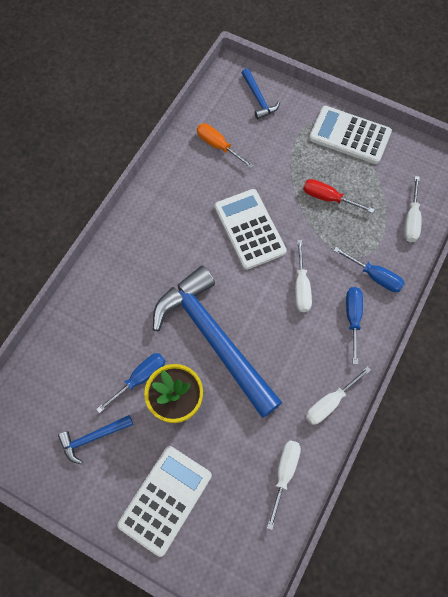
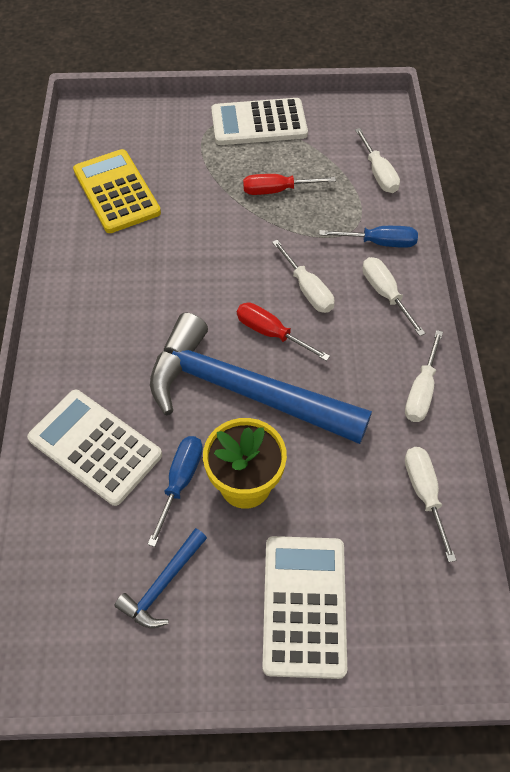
camera: 30 degrees left, 10 degrees down
(218, 146) = (116, 192): orange screwdriver -> yellow calculator
(249, 229) = (209, 259): white calculator -> white calculator (95, 447)
(257, 307) = (271, 333): none -> red screwdriver
(258, 98) = (133, 128): blue hammer -> none
(352, 318) = (385, 294): blue screwdriver -> white screwdriver

